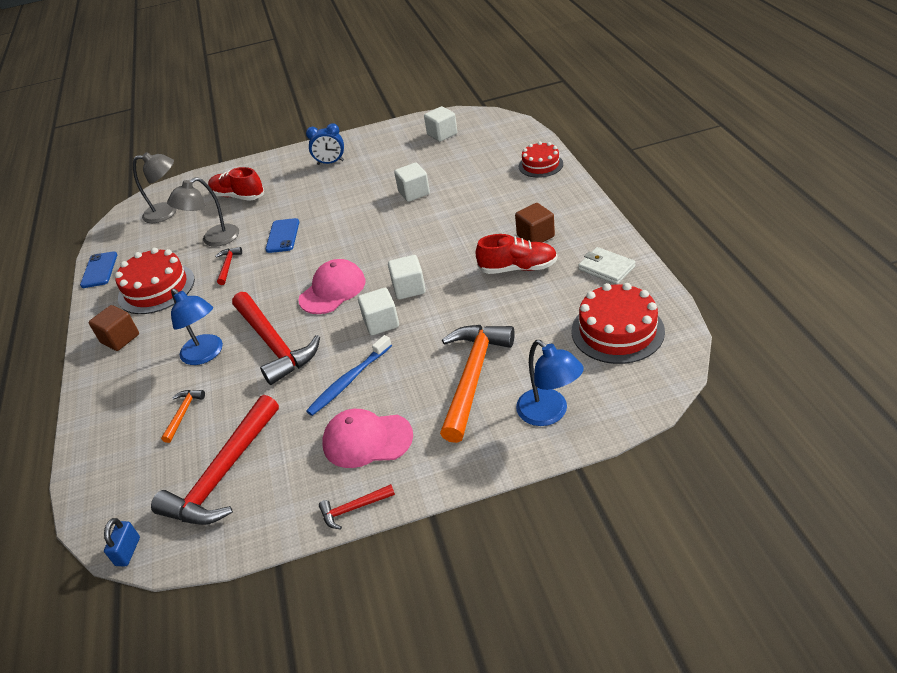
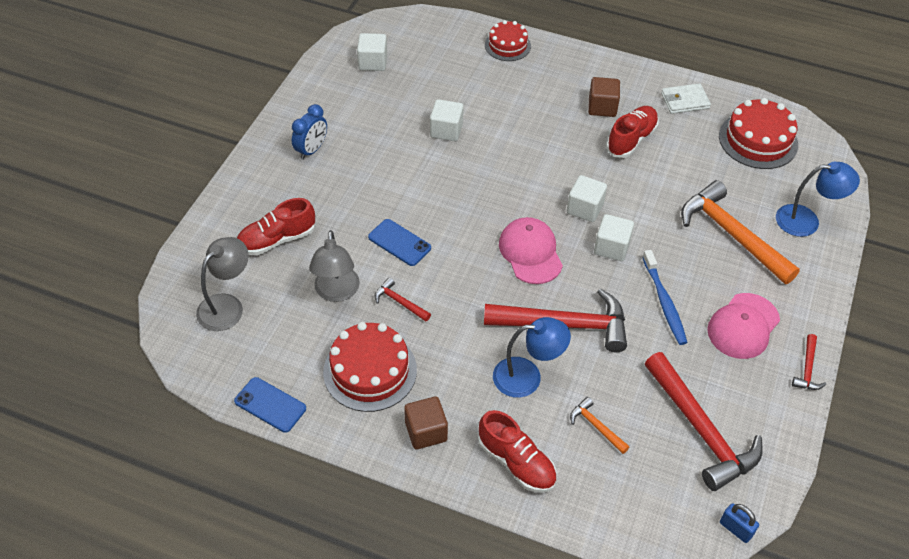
camera: 60 degrees left, 10 degrees up
(119, 393) = (516, 462): none -> red shoe

